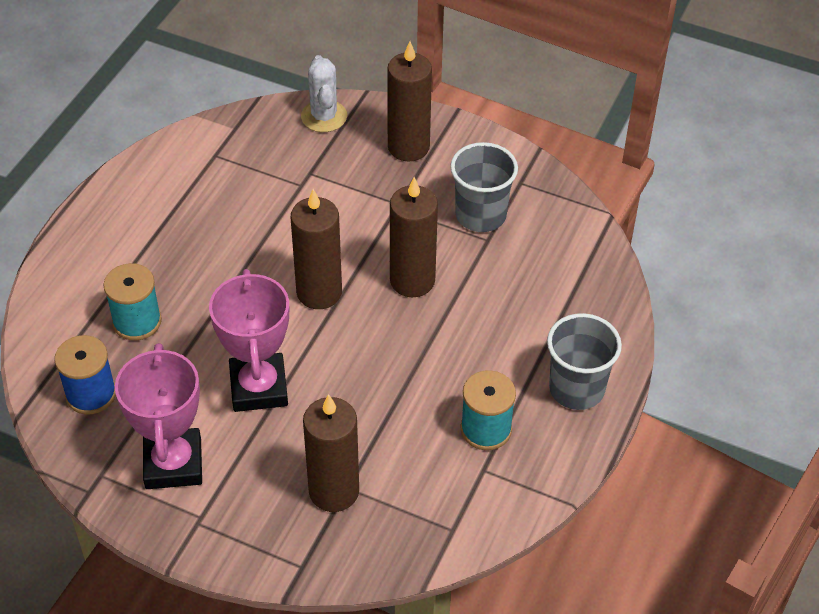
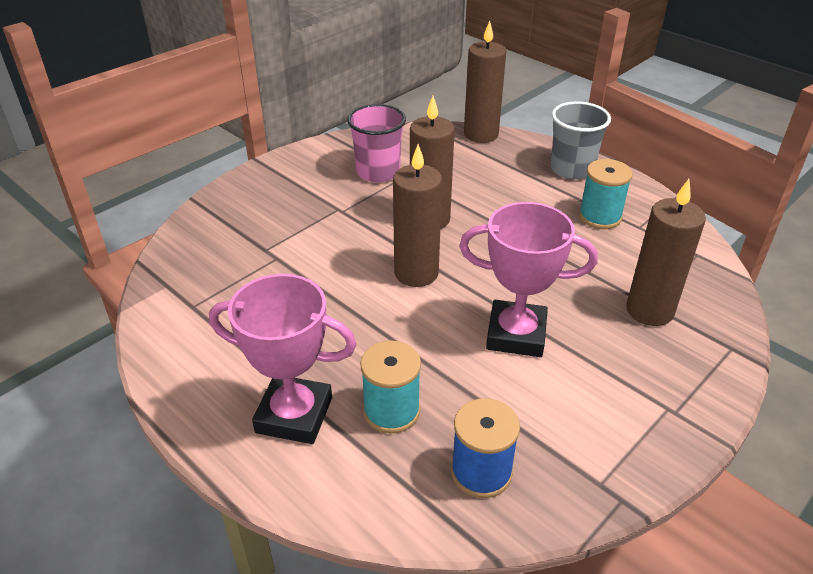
camera: 70 degrees left, 10 degrees down
(173, 463) = (597, 416): pink trophy -> pink trophy (294, 415)
(324, 116) = (201, 227): white cactus -> none
(408, 147) = (277, 190): brown candle -> brown candle (481, 134)
(480, 215) = (378, 172): grey cup -> pink cup

